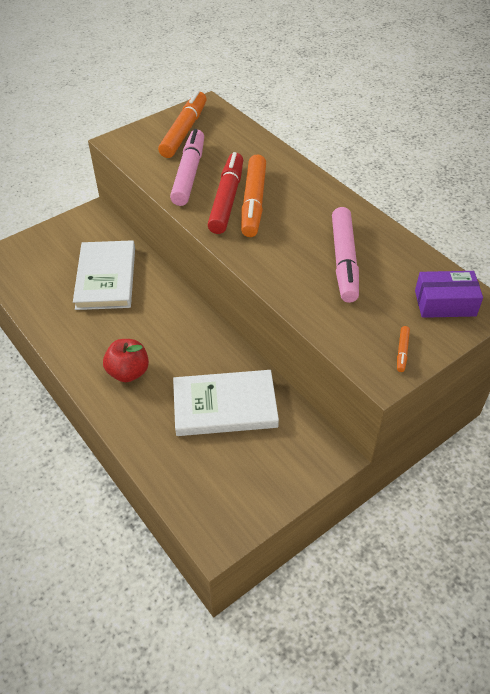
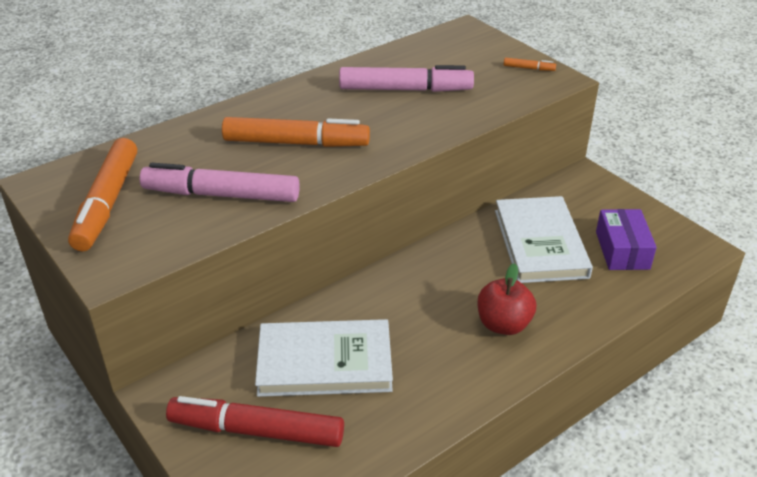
camera: 90 degrees left, 10 degrees down
(184, 131) = (107, 202): orange marker -> orange marker turned 105 degrees counterclockwise
(226, 199) = (287, 163): red marker -> red marker (257, 431)
(445, 303) = (463, 44): purple box -> purple box (622, 250)

